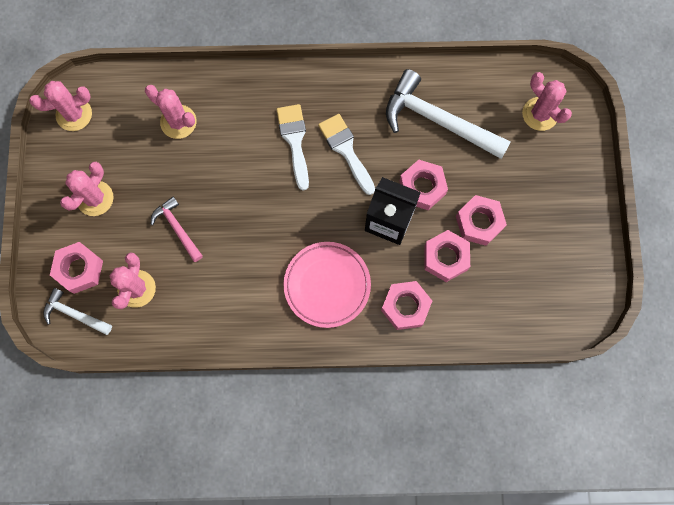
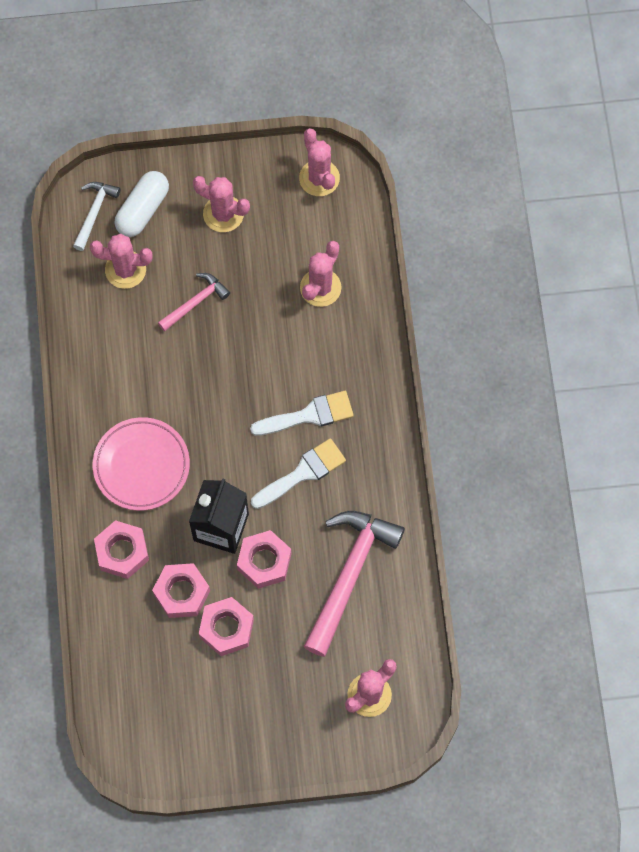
camera: 85 degrees right, 5 degrees down
(79, 269) = (143, 210): pink nut -> white capsule
(437, 120) = (349, 574): white hammer -> pink hammer

